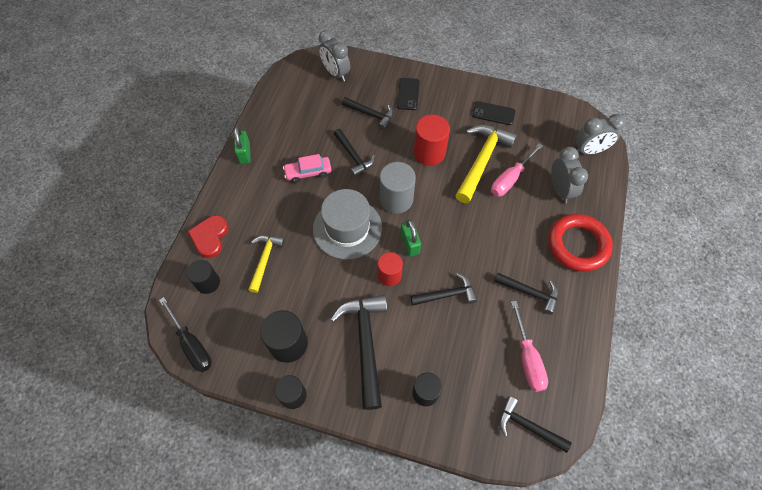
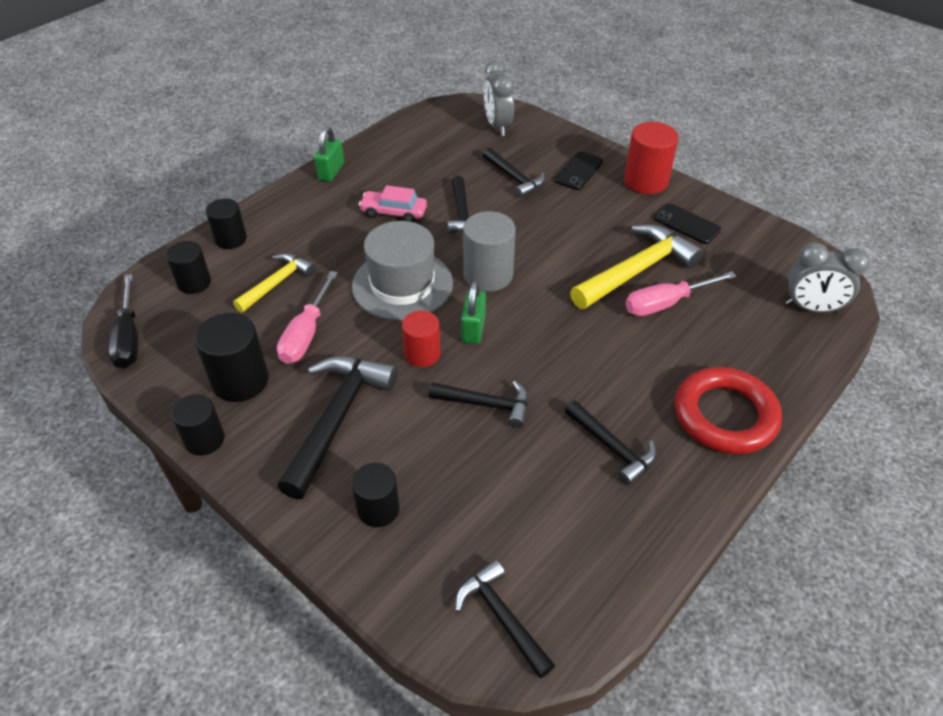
camera: 25 degrees right, 15 degrees down
(210, 237) = (231, 239): red heart -> black cylinder
(429, 153) = (567, 240): red cylinder -> red cylinder (646, 181)
(527, 358) = (557, 528): pink screwdriver -> pink screwdriver (306, 334)
(560, 190) = (736, 340): grey clock -> none

